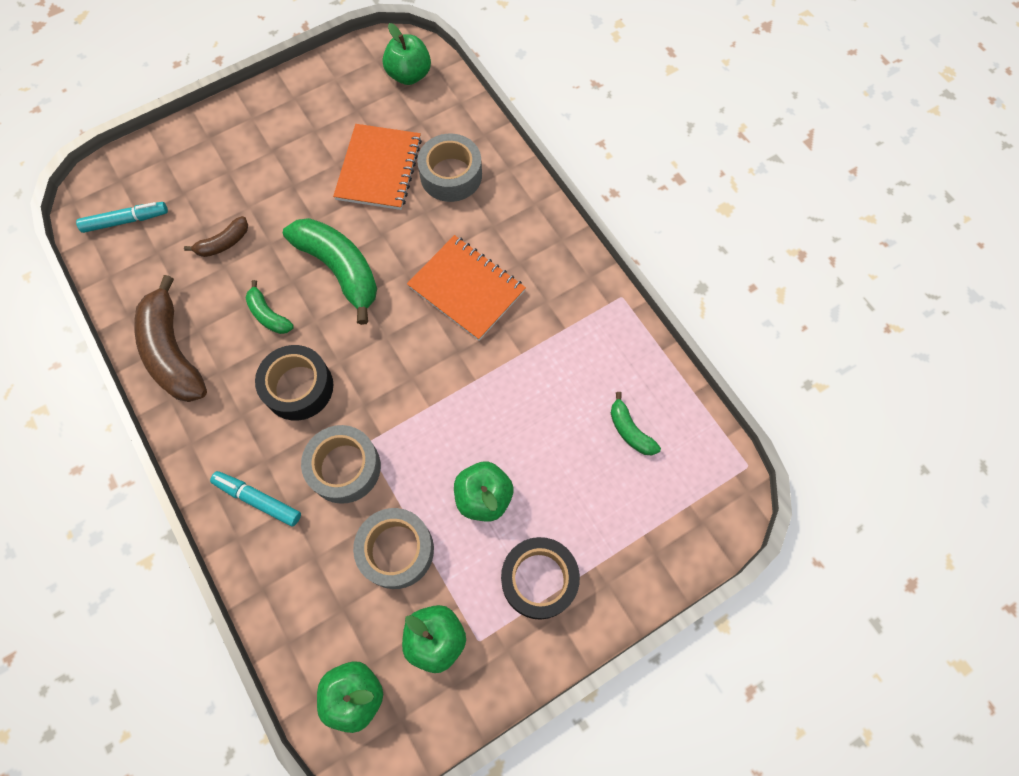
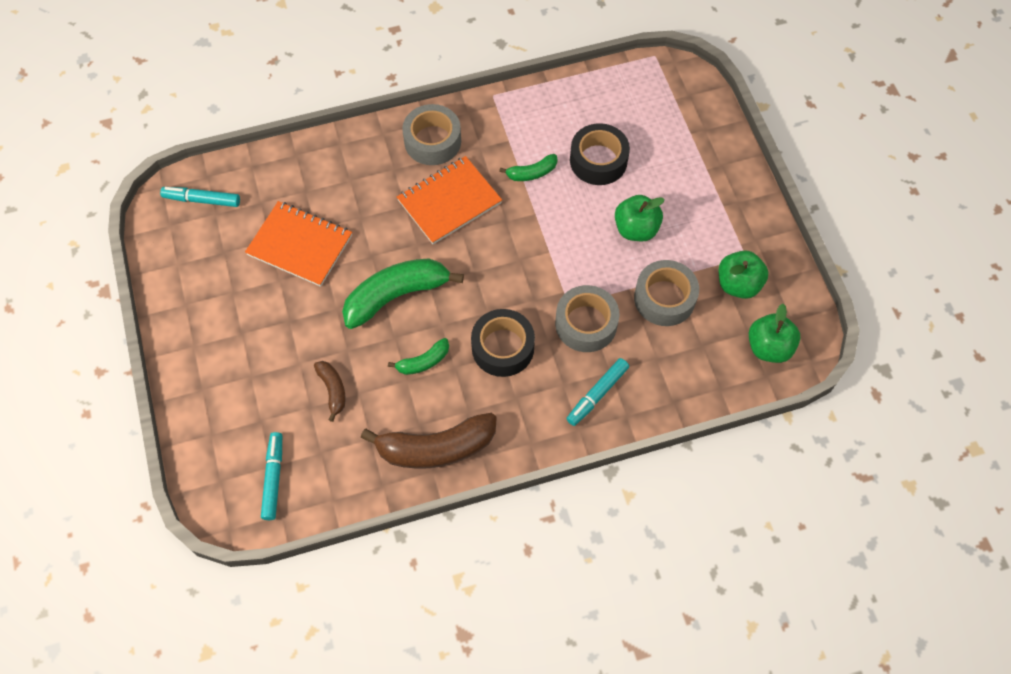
camera: 75 degrees left, 5 degrees down
(409, 75) = (202, 200): green apple -> turquoise marker
(451, 175) = (329, 189): grey tape -> grey tape (432, 141)
(539, 579) = (708, 207): black tape -> black tape (598, 160)
(630, 430) = (608, 120): green banana -> green banana (531, 173)

